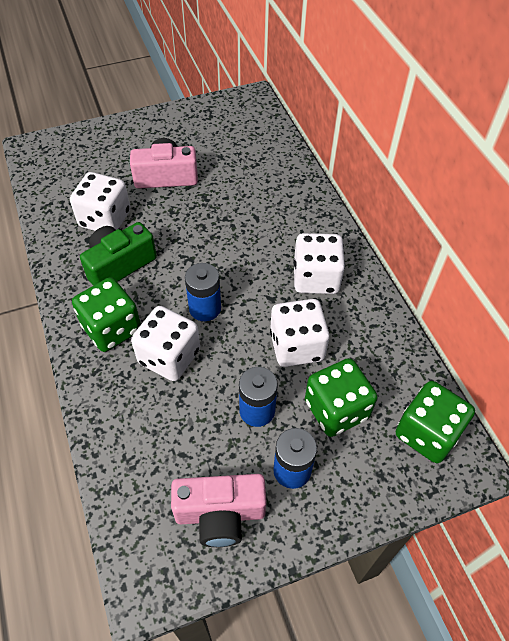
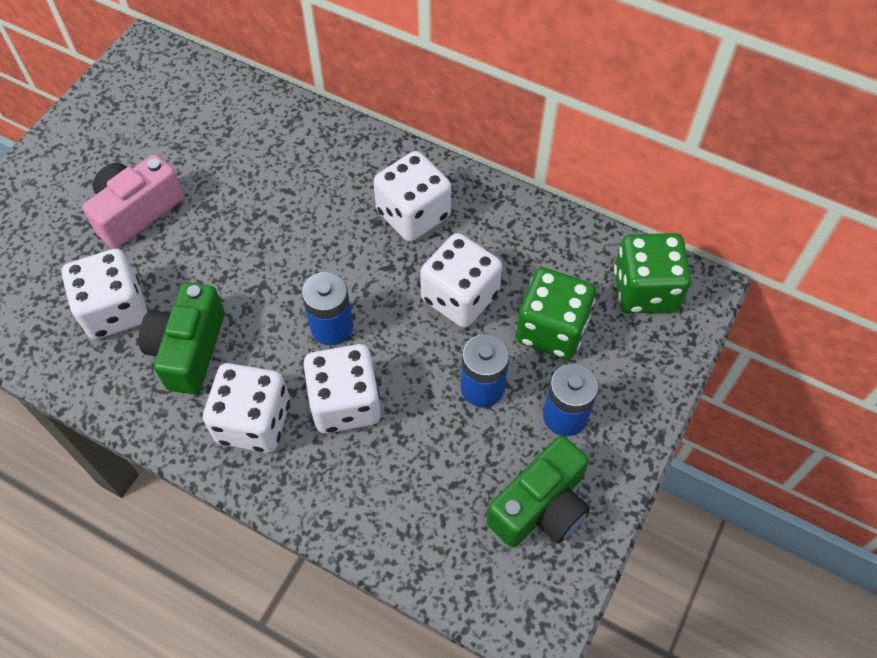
camera: 40 degrees left, 5 degrees up
(112, 328) = (254, 422): green dice -> white dice
(220, 514) = (541, 507): pink camera -> green camera

